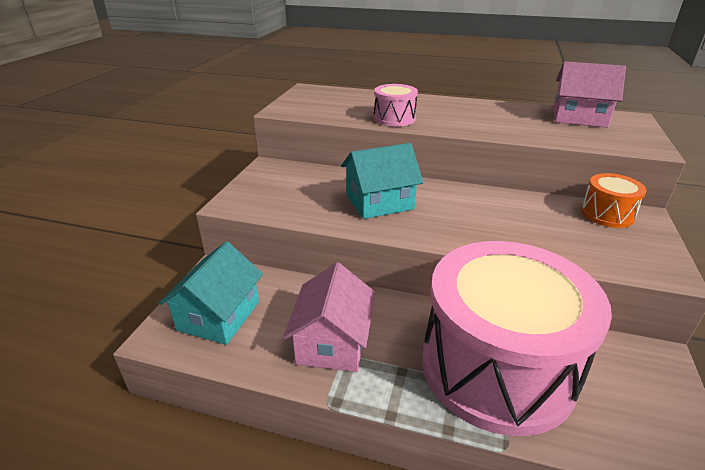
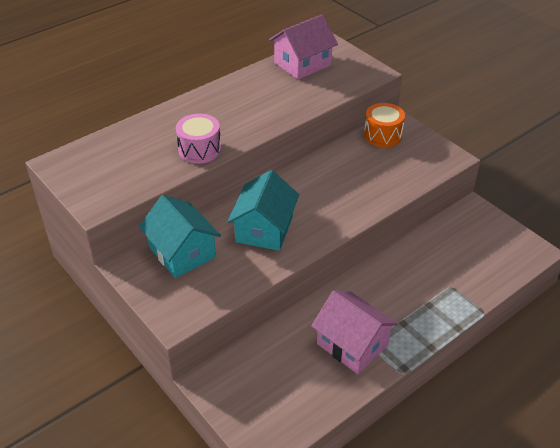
camera: 55 degrees left, 10 degrees up
(219, 316) = (271, 399): turquoise house -> turquoise house (182, 252)
(497, 367) = (432, 278): pink drum -> none

